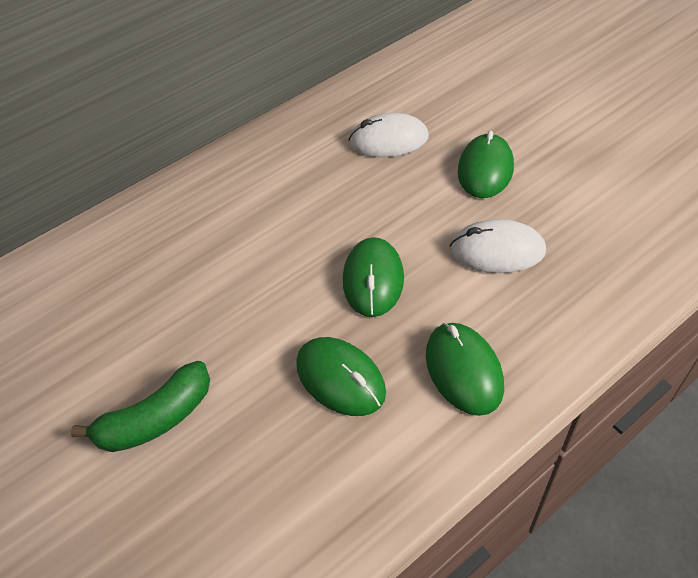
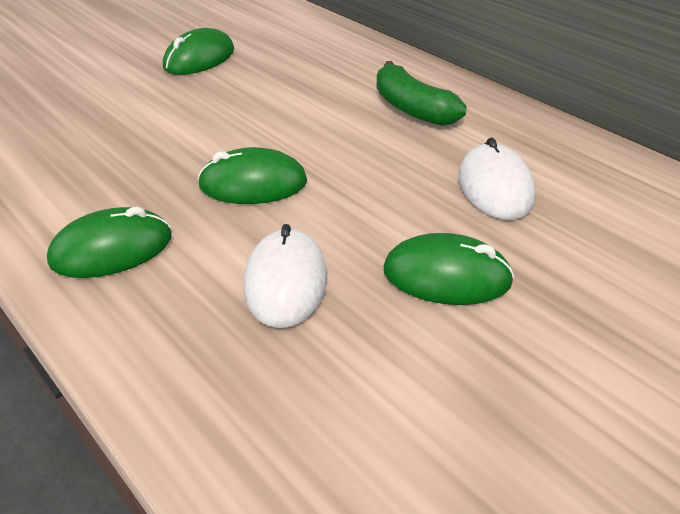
camera: 80 degrees right, 10 degrees down
(157, 418) = (127, 85): green banana -> green banana (412, 108)
(340, 378) = (132, 169): green mouse -> green mouse (199, 58)

